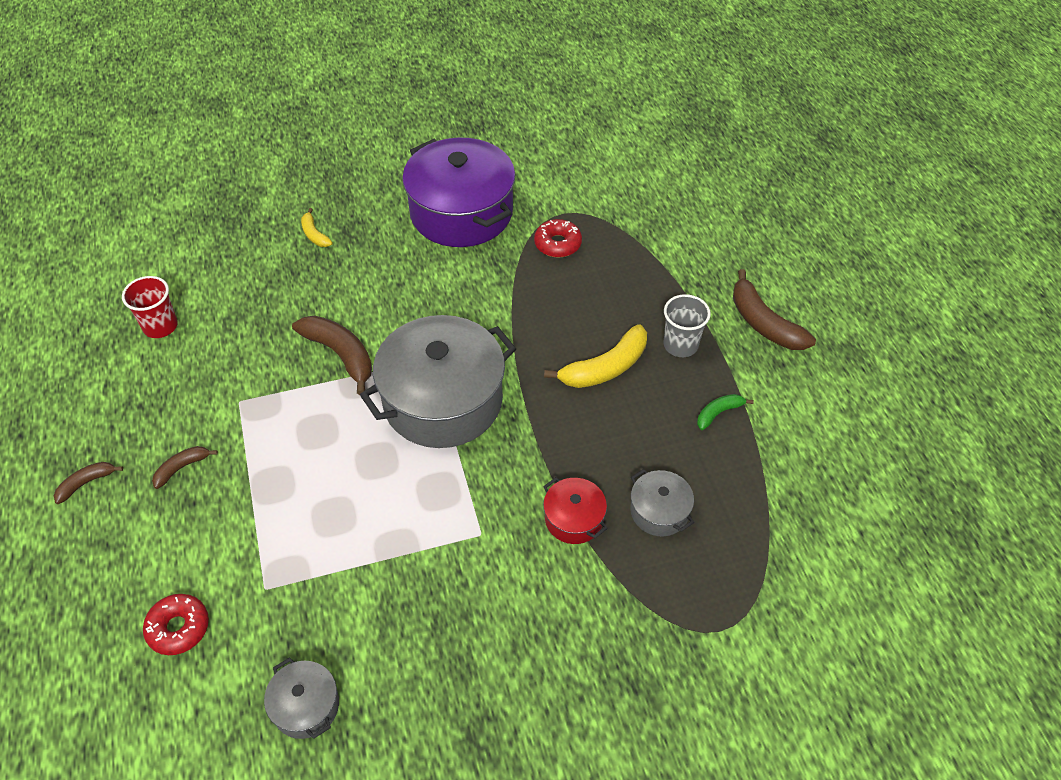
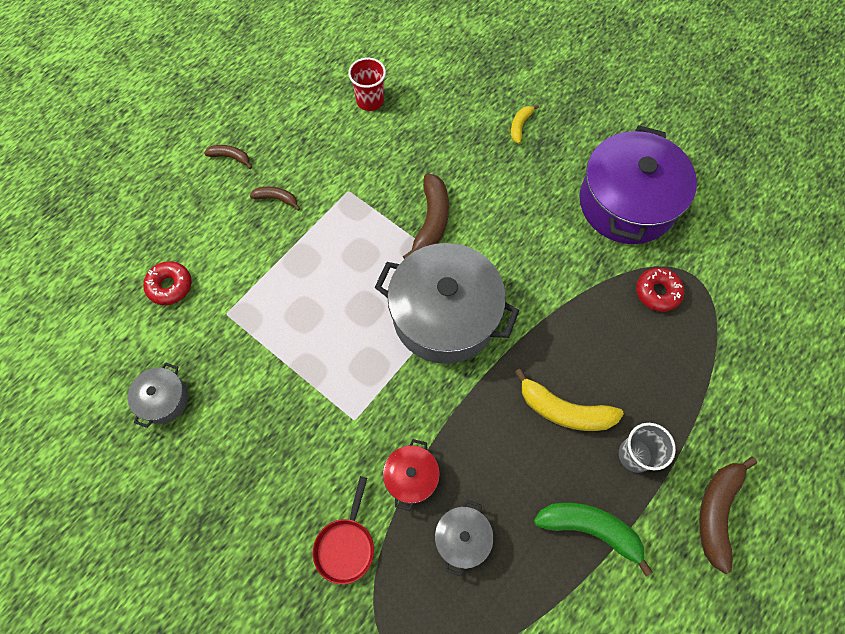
camera: 55 degrees right, 15 degrees up
(597, 612) = (346, 545): none -> red pan
(718, 413) = (590, 529): green banana -> green banana, size x1.86

